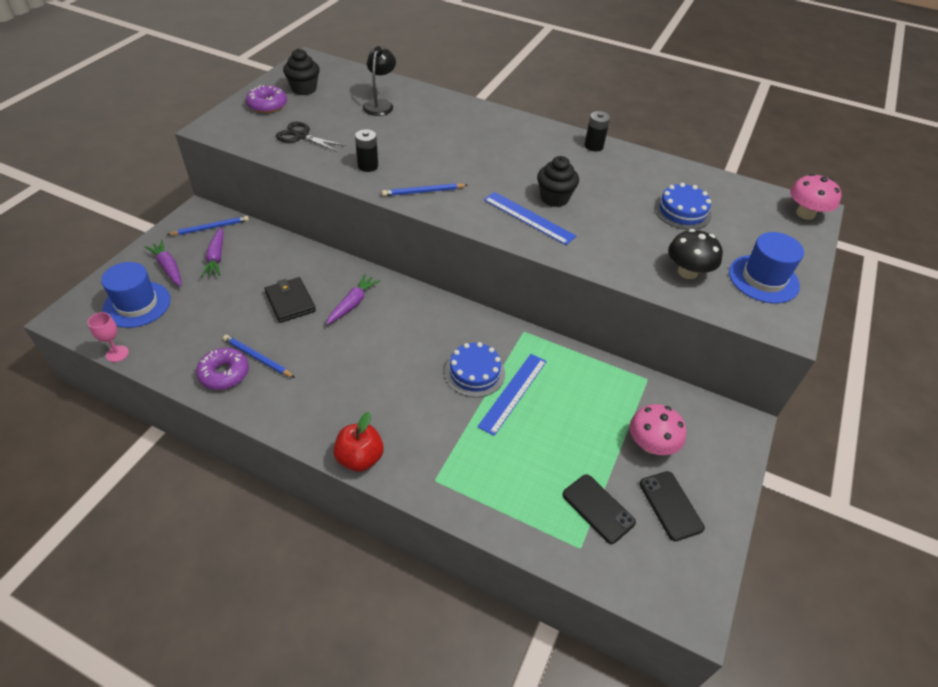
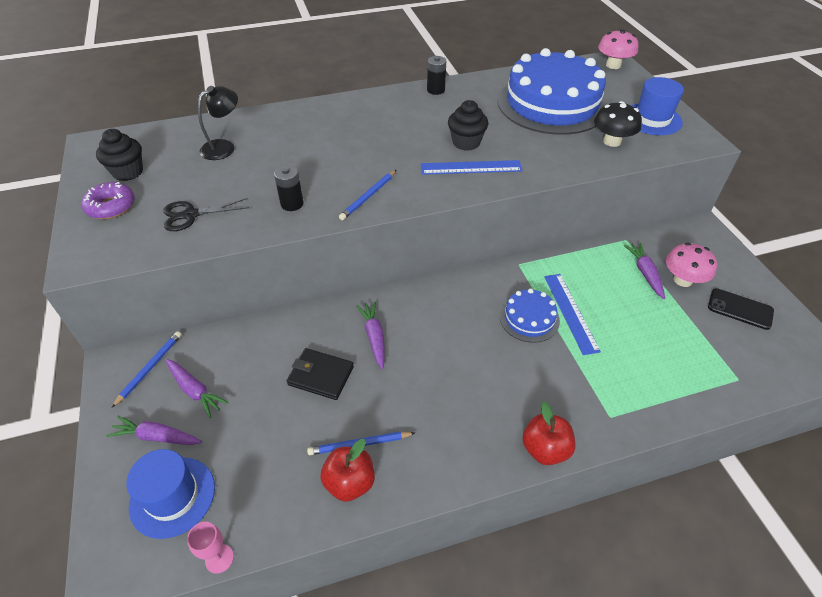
camera: 40 degrees left, 0 degrees up
(224, 373) = (350, 482): purple donut -> red apple
(380, 104) = (224, 147): black lamp -> black lamp turned 75 degrees clockwise
(598, 508) = (713, 345): black phone -> none
(623, 414) = (645, 273): none -> purple carrot
(682, 211) = (552, 103): blue cake -> blue cake, size x2.18

